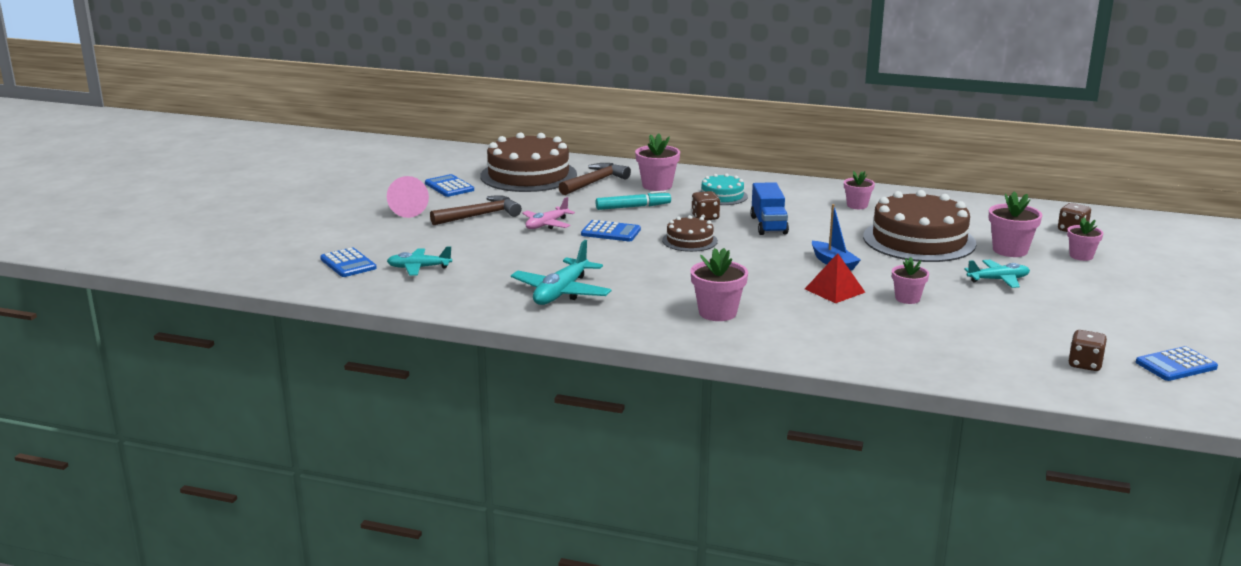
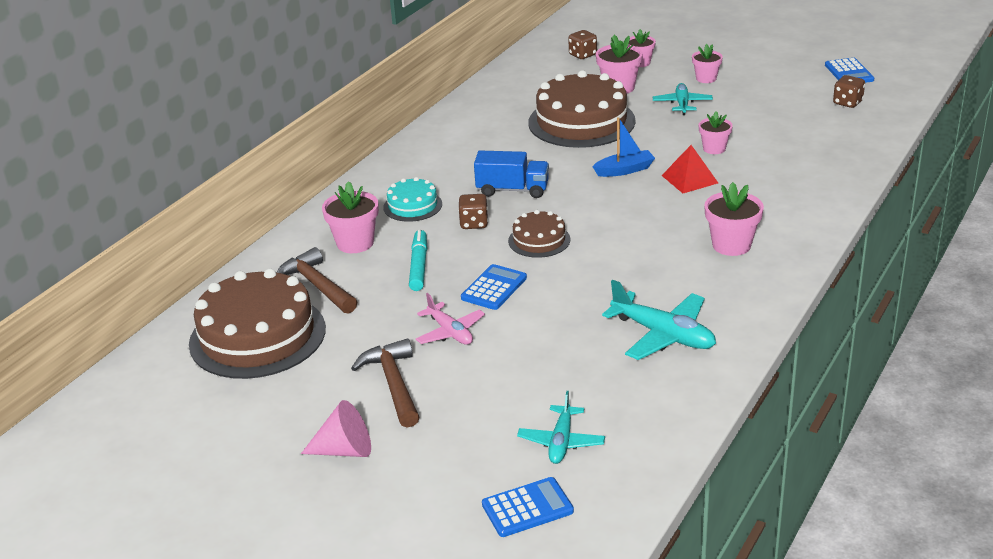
camera: 75 degrees left, 10 degrees up
(449, 187) = (263, 408): blue calculator -> none
(857, 205) = (478, 136): pink flower pot -> pink flower pot (706, 78)

